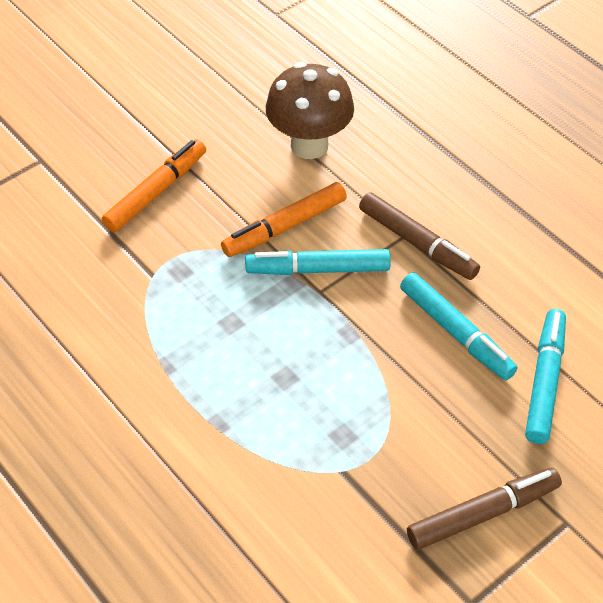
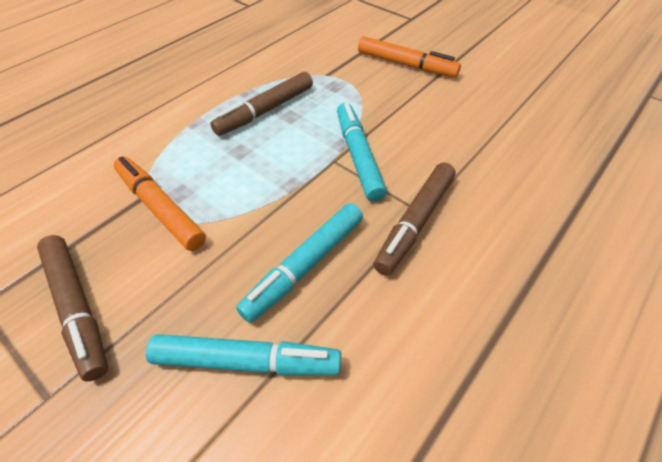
camera: 80 degrees right, 0 degrees up
(213, 347) = (265, 111): none -> brown marker
(284, 227) = (399, 131): orange marker -> orange marker (160, 208)
(309, 145) = (502, 134): brown mushroom -> none

